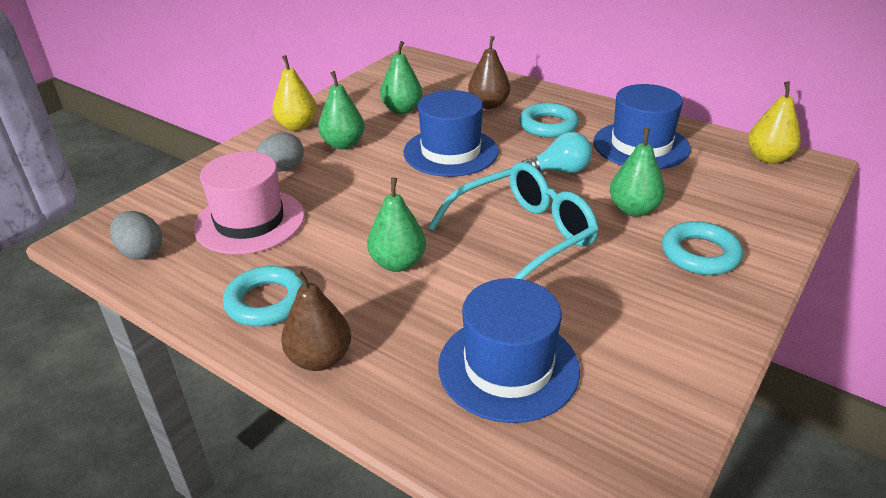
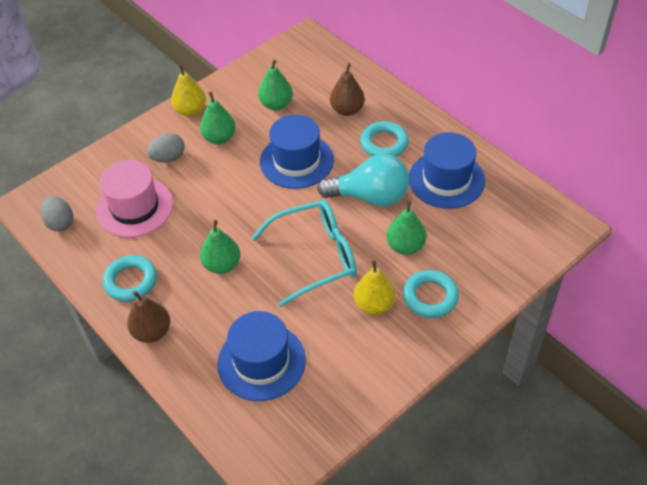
camera: 15 degrees right, 15 degrees up
(560, 171) = (370, 196): turquoise light bulb -> turquoise light bulb, size x1.63
(768, 158) = (540, 212): yellow pear -> yellow pear (374, 304)

